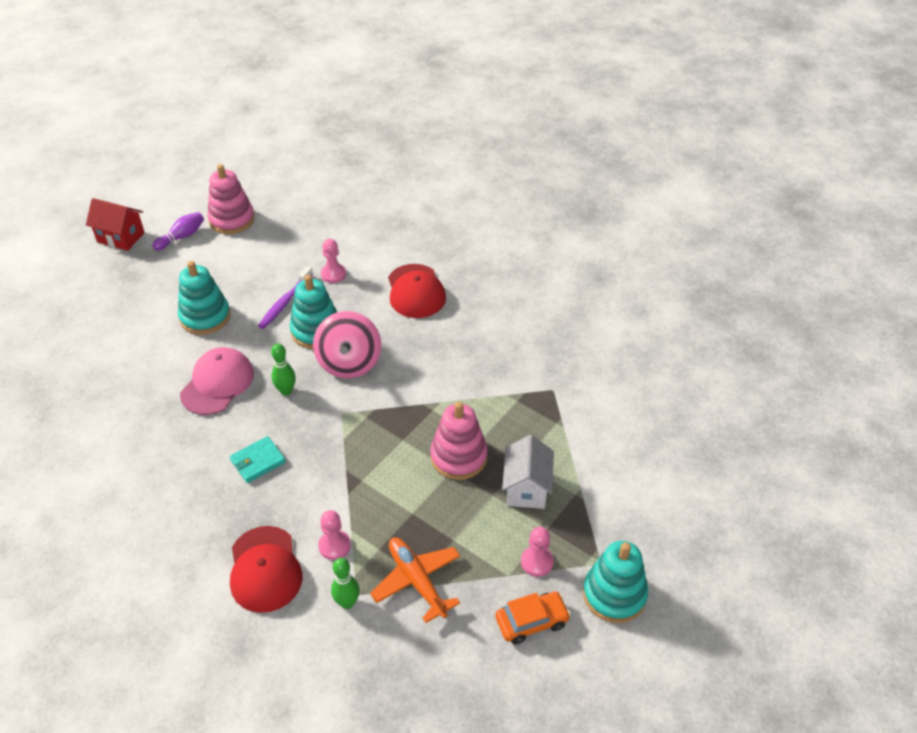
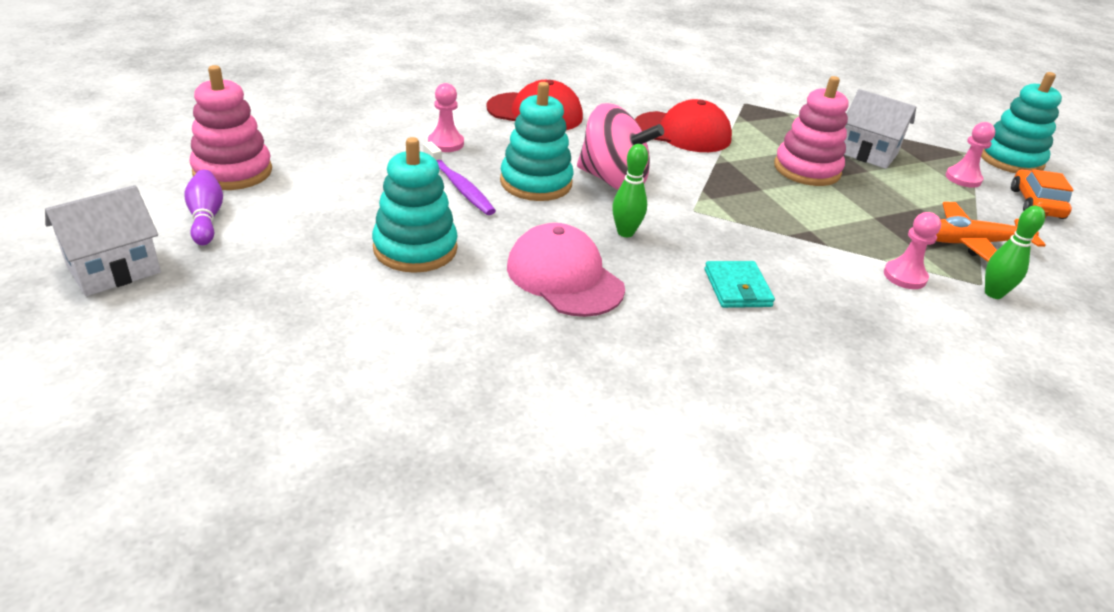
camera: 65 degrees left, 10 degrees down
(121, 237) = (114, 270): red house -> white house
(265, 569) = (927, 335): red cap -> red cap (682, 132)

